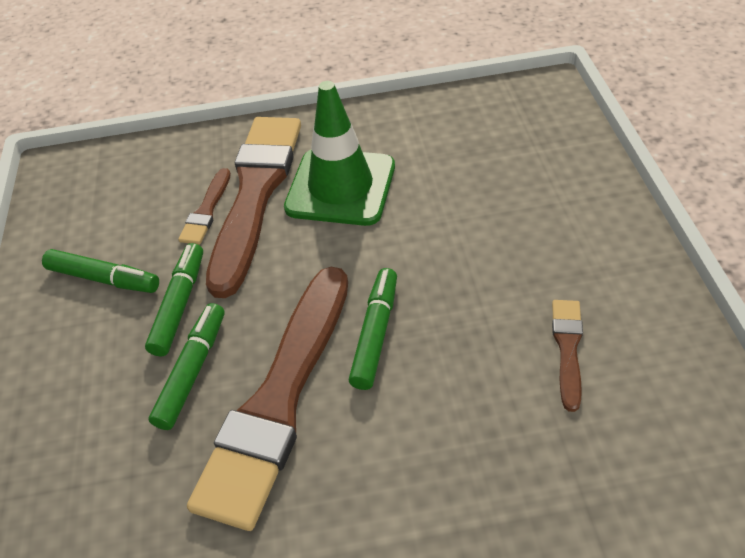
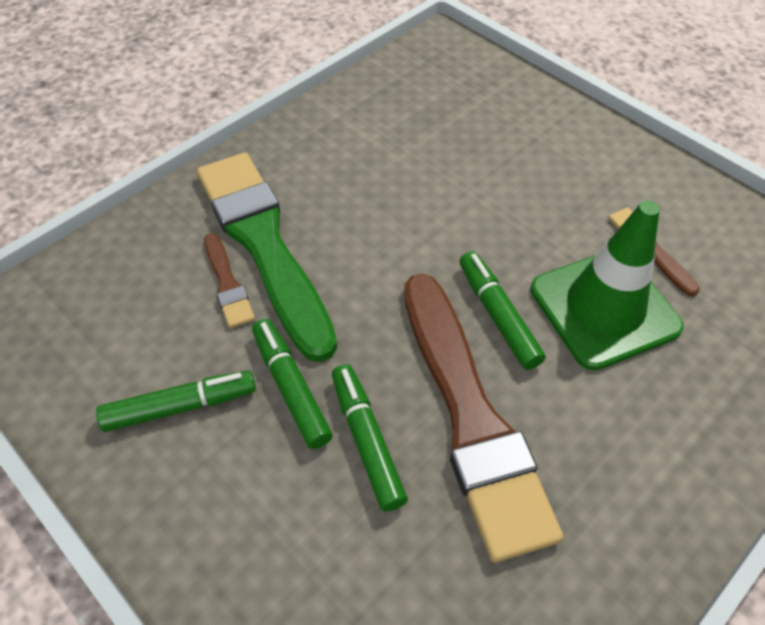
camera: 40 degrees left, 5 degrees up
(256, 193) = (263, 244): brown brush -> green brush
(341, 187) = (343, 201): green traffic cone -> green traffic cone (604, 308)

